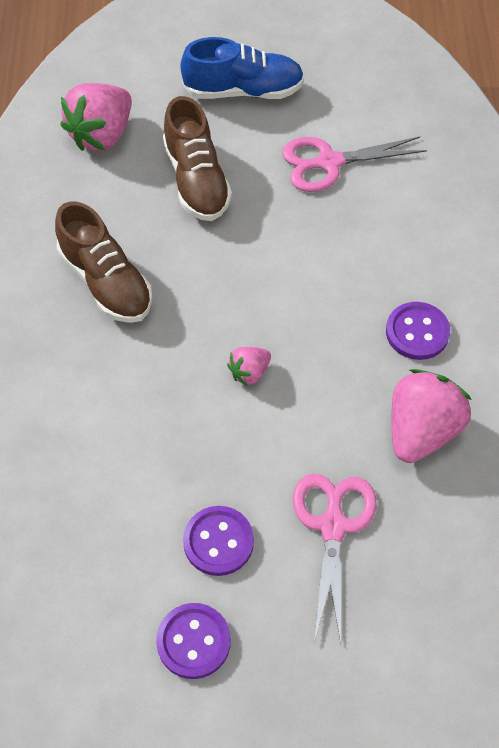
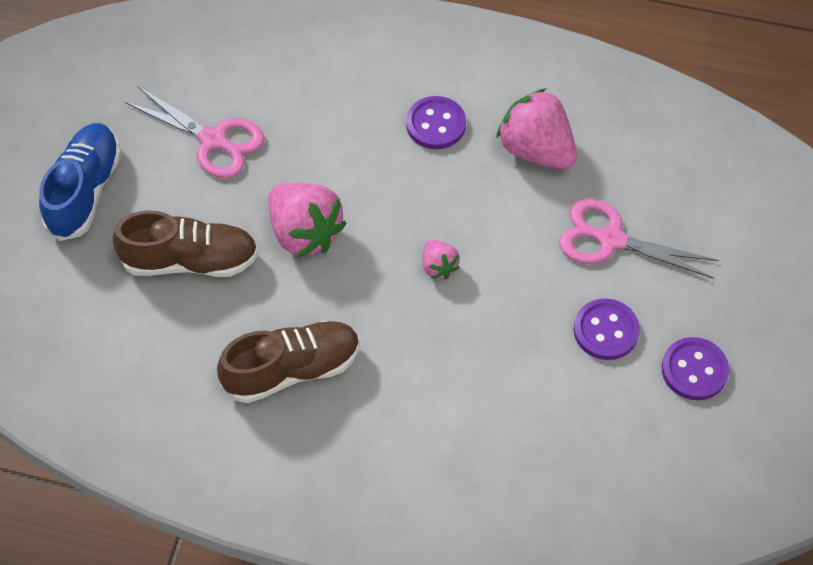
camera: 75 degrees left, 0 degrees up
(102, 135) = (90, 338): pink strawberry -> pink strawberry (304, 233)
(329, 163) = (214, 140): pink scissors -> pink scissors turned 60 degrees counterclockwise

